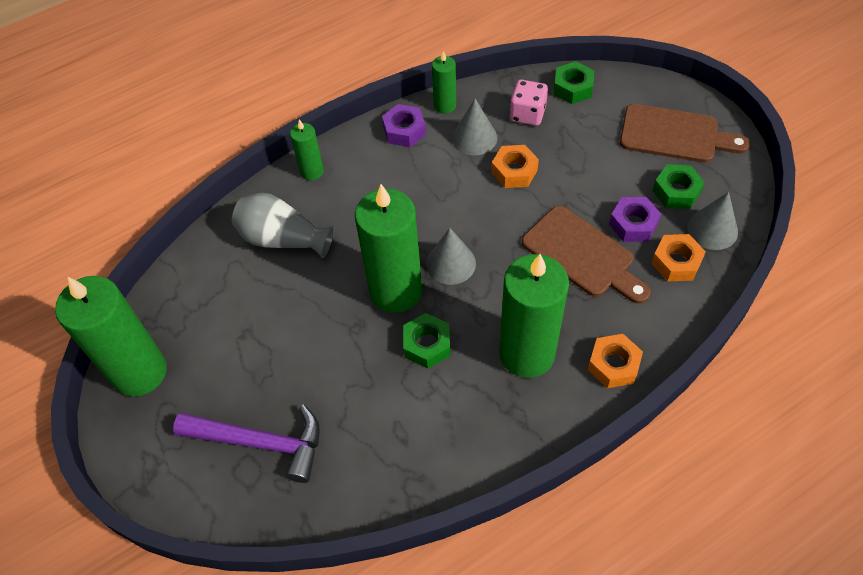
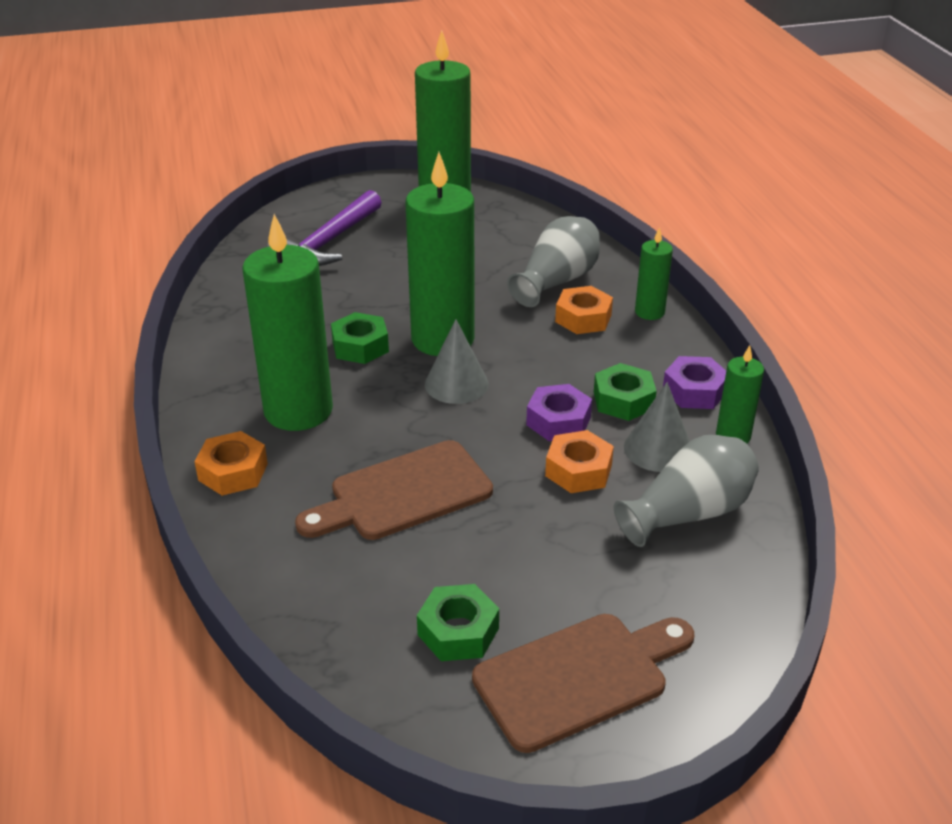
camera: 105 degrees right, 20 degrees down
(527, 114) = (688, 513): pink dice -> grey vase
(572, 88) = (734, 582): green nut -> green nut (623, 400)
(633, 224) = (424, 560): purple nut -> purple nut (558, 421)
(675, 135) = (579, 677): brown cutting board -> brown cutting board turned 150 degrees counterclockwise
(676, 262) = (334, 582): orange nut -> orange nut (583, 318)
(712, 229) = (365, 647): grey cone -> none

